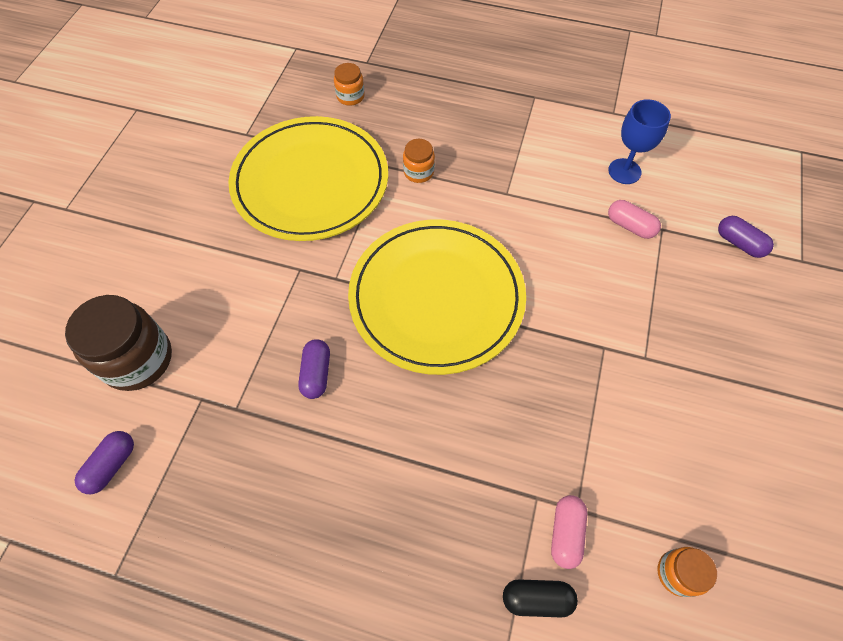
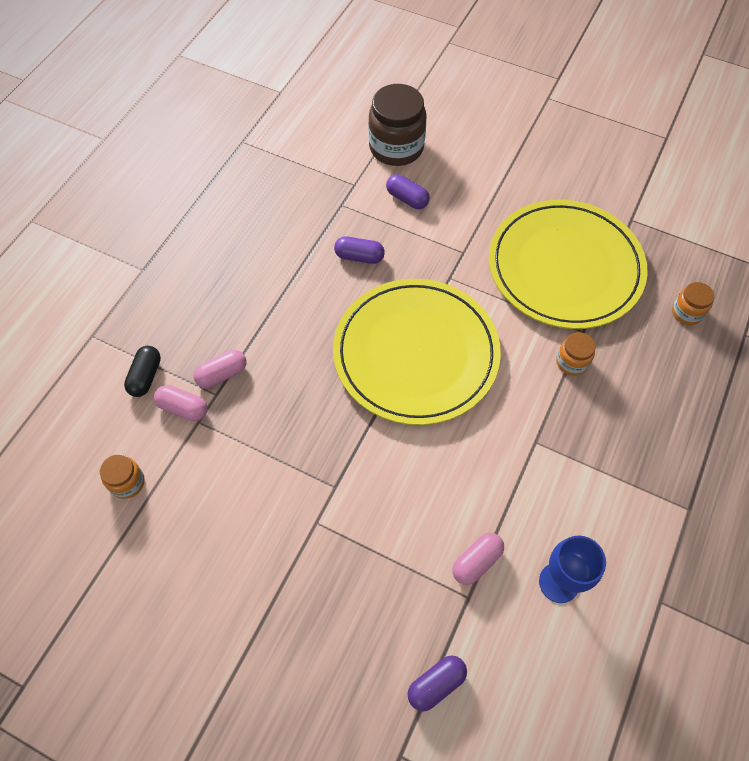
camera: 100 degrees right, 0 degrees up
(112, 465) = (316, 137): purple capsule -> purple capsule (407, 199)
(509, 497) = (222, 374): none -> pink capsule

